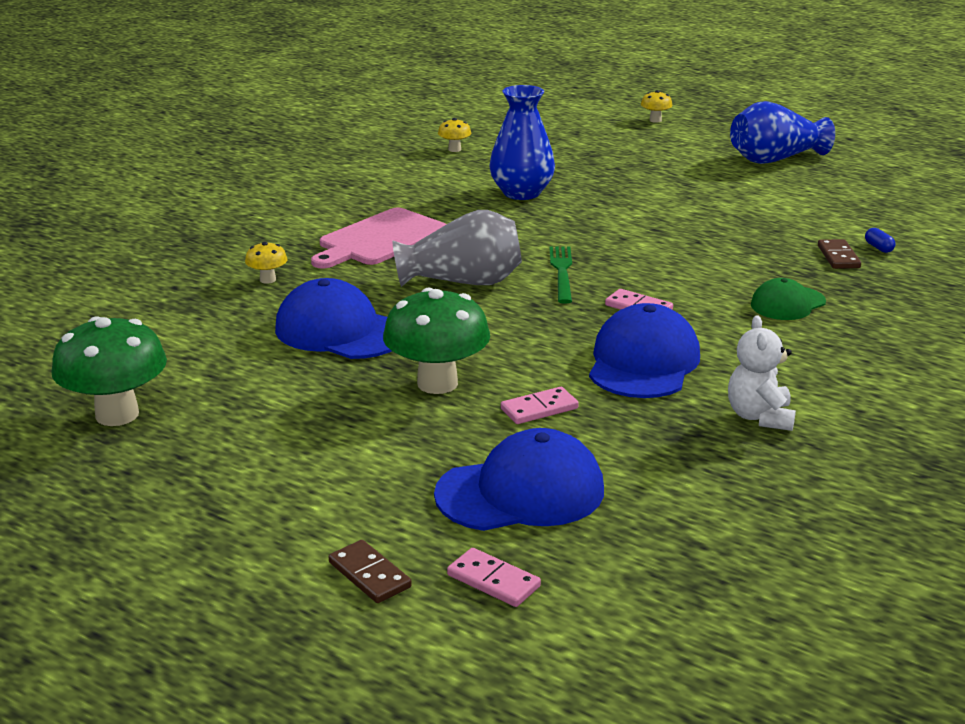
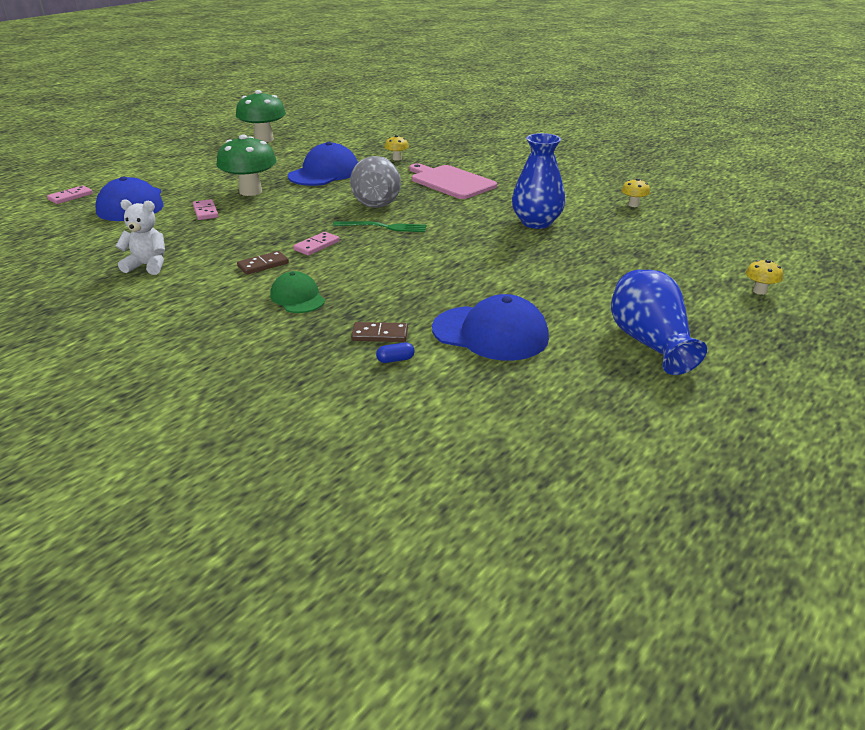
camera: 95 degrees right, 5 degrees up
(370, 575) = (99, 178): brown domino -> brown domino (263, 265)
(643, 362) = (239, 240): blue cap -> blue cap (490, 333)

